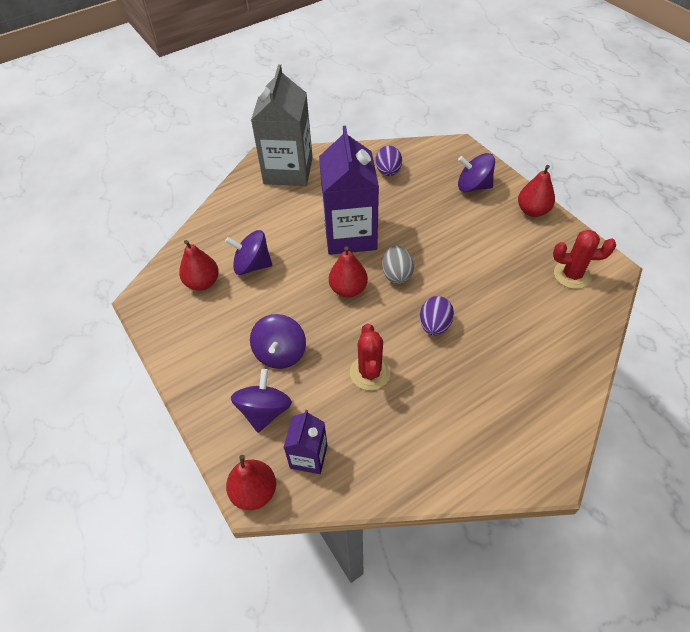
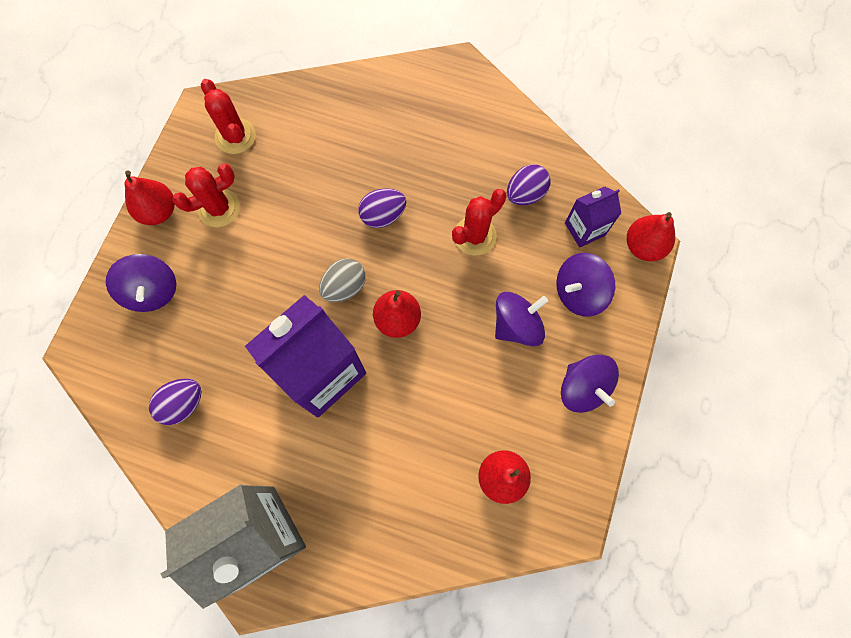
camera: 130 degrees left, 20 degrees up
(252, 265) = (439, 443): purple spinning top -> purple spinning top (583, 388)
(376, 434) = (525, 194): none -> purple egg
(512, 240) = (219, 208): none -> red cactus

